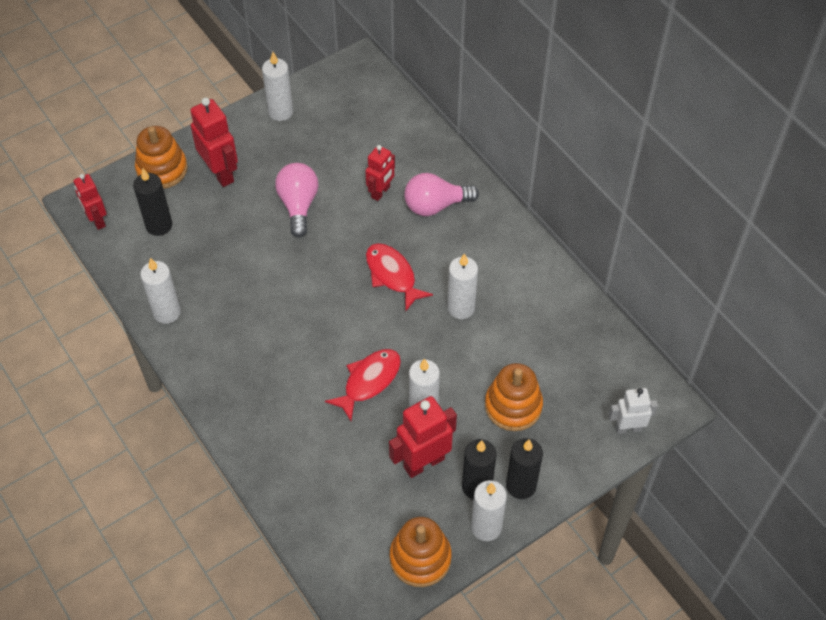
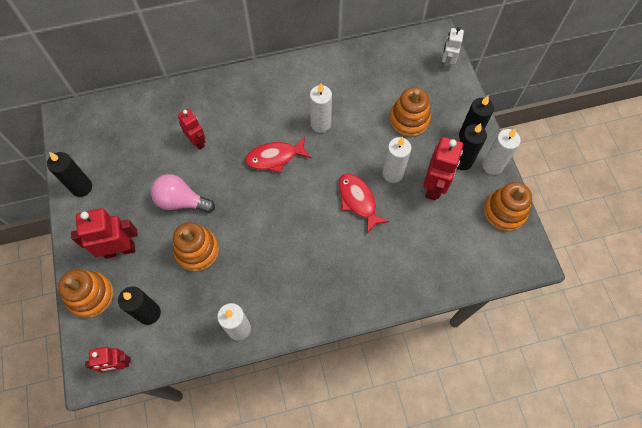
camera: 70 degrees left, 10 degrees up
(244, 241) = (197, 250): none -> orange stacking toy
(280, 112) = (81, 187): white candle -> black candle
(423, 462) = (434, 187): red robot -> red robot turned 150 degrees counterclockwise
(435, 205) = (227, 111): pink light bulb -> none

